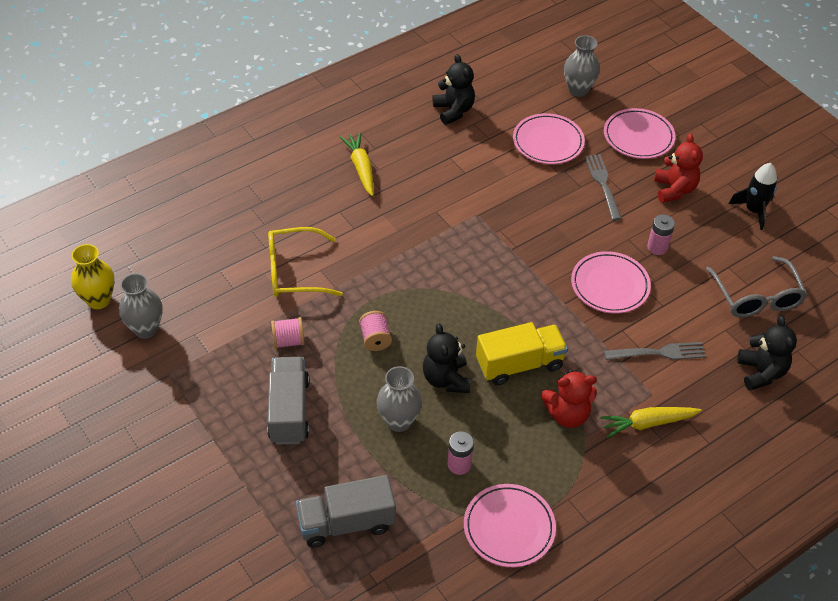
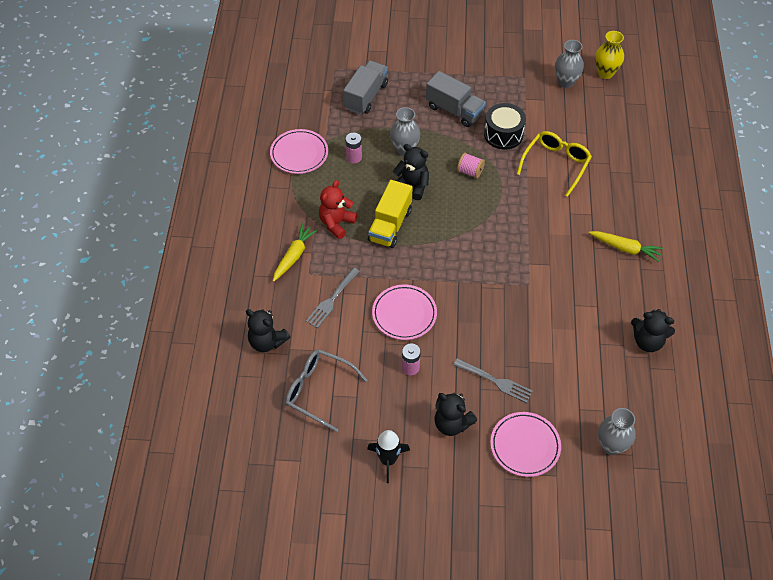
camera: 130 degrees right, 5 degrees up
(288, 341) = (503, 134): pink spool -> black drum
(548, 142) = (566, 378): pink plate -> none
(674, 190) = (452, 424): red teddy bear -> black teddy bear

